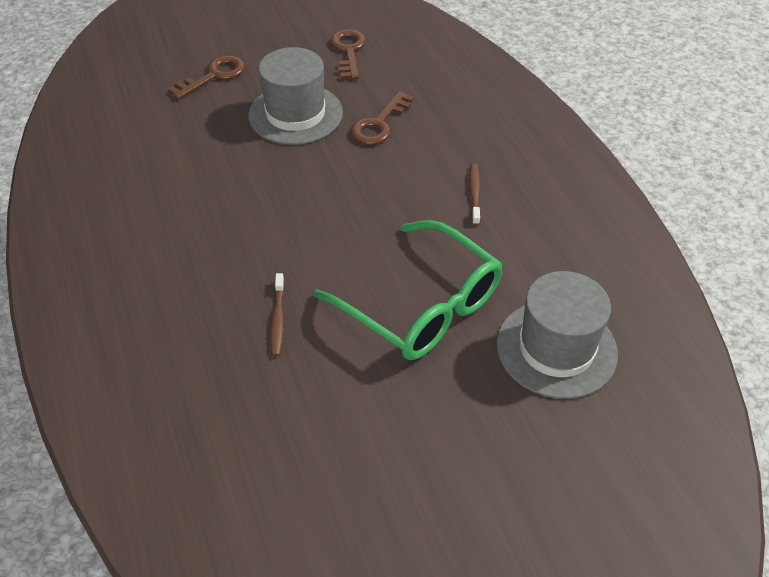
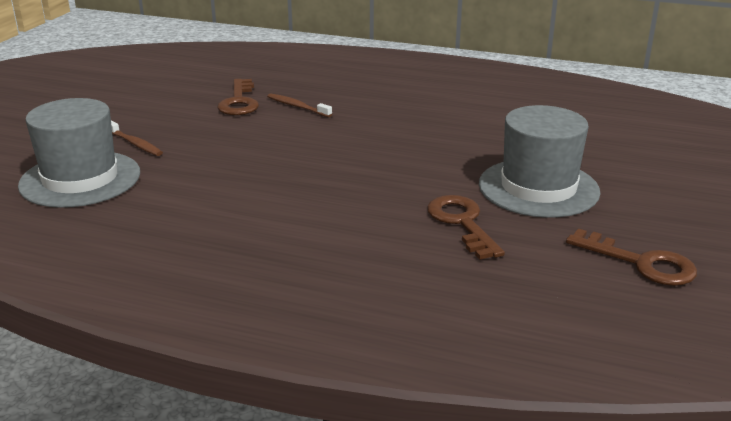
camera: 130 degrees right, 20 degrees down
(214, 76) = (661, 171): brown key -> brown key (239, 102)
(420, 305) = (216, 151): green glasses -> none
(474, 193) = (281, 225): brown toothbrush -> brown toothbrush (135, 143)

